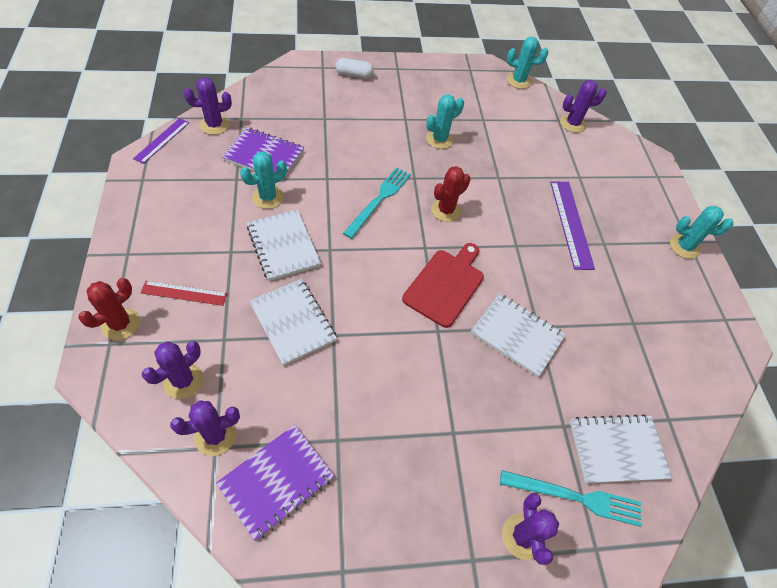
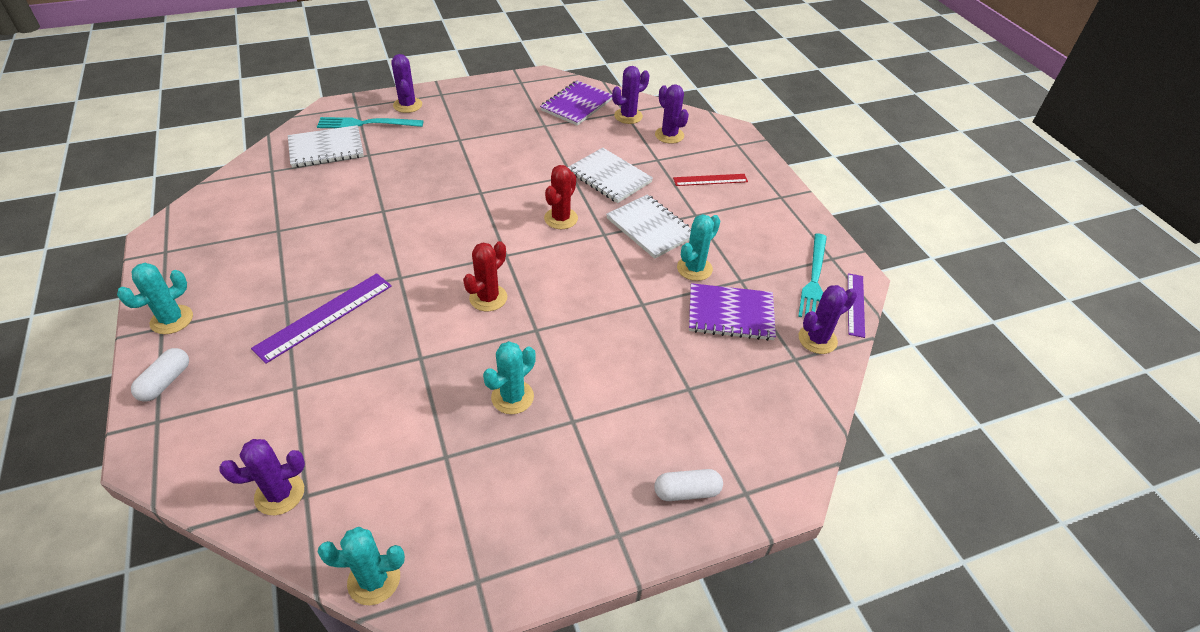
camera: 170 degrees right, 10 degrees down
(120, 324) = (740, 155): red cactus -> red cactus (561, 218)
(183, 381) = (669, 135): purple cactus -> purple cactus turned 60 degrees counterclockwise
(379, 200) = (571, 293): turquoise fork -> turquoise fork (814, 279)
(445, 285) = (478, 226): red cutting board -> none
(516, 335) = (405, 201): white notebook -> none
(571, 223) = (324, 316): purple ruler -> purple ruler turned 60 degrees clockwise
(664, 199) = (165, 382): none -> white capsule
(684, 246) = (172, 320): turquoise cactus -> turquoise cactus turned 45 degrees counterclockwise

